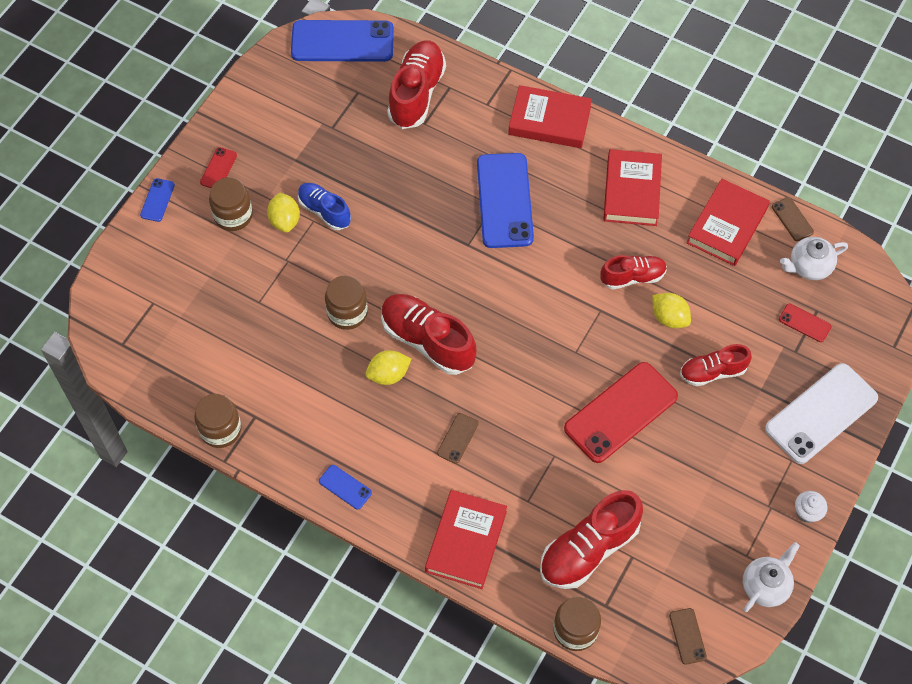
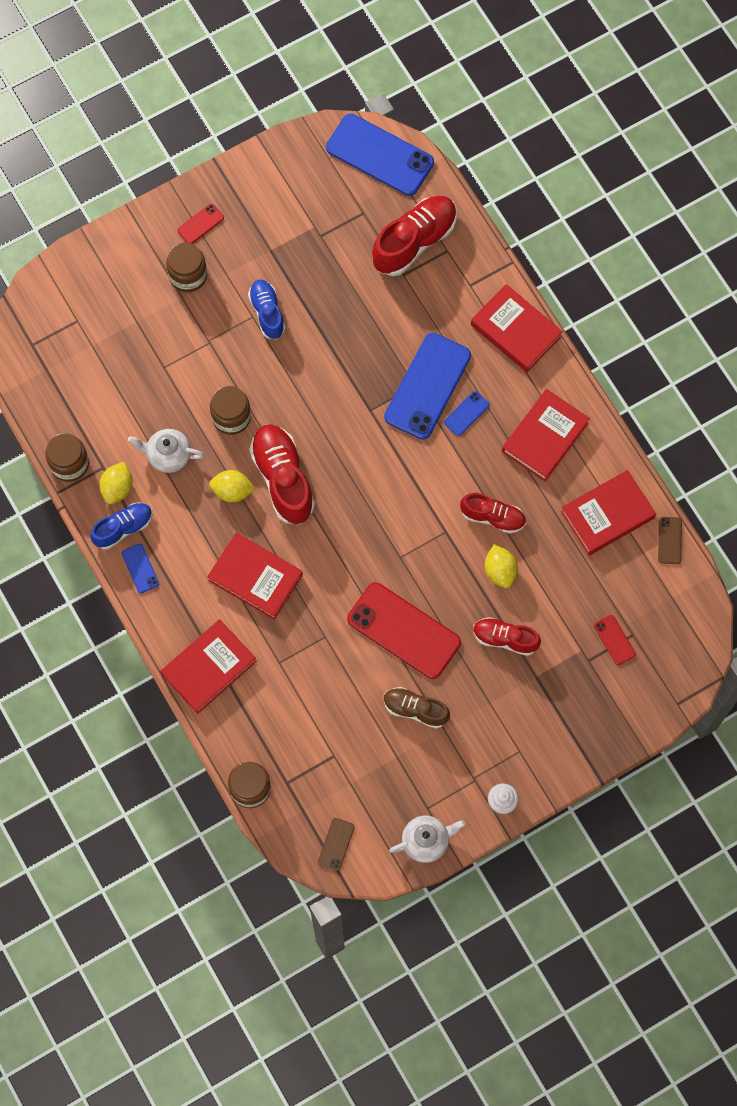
camera: 30 degrees right, 10 degrees up
(157, 200) = (133, 227): blue phone -> blue phone (466, 413)
(285, 220) = (228, 304): yellow lemon -> yellow lemon (117, 488)
(307, 460) = (123, 528): none -> blue shoe
(457, 438) = (255, 577): brown phone -> red book
(589, 549) = (303, 730): red shoe -> none
(620, 412) = (404, 630): red phone -> red phone turned 45 degrees clockwise
(677, 475) = (415, 709): none -> brown shoe
(809, 267) = (654, 592): white teapot -> white teapot (168, 455)
(821, 413) = (572, 726): white phone -> none

